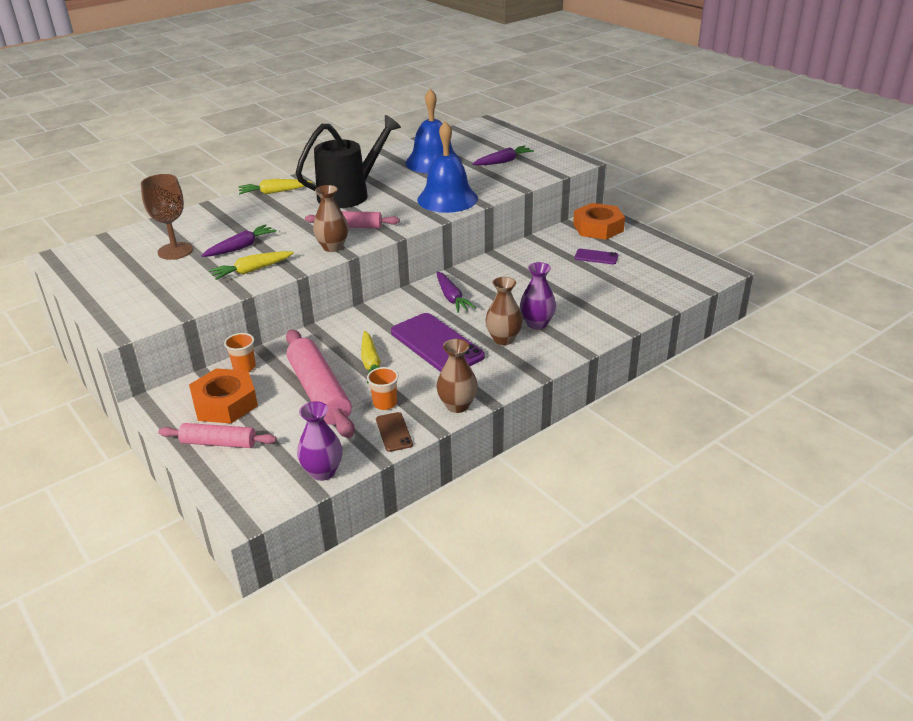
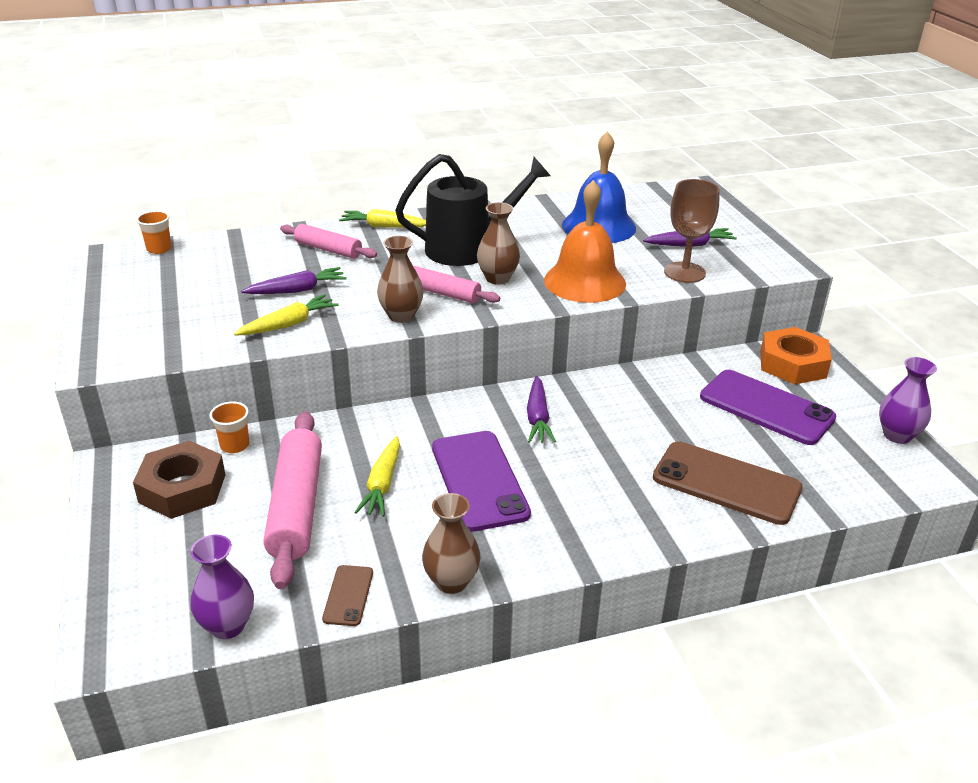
camera: 20 degrees right, 0 degrees up
(175, 251) = (224, 277): brown goblet -> brown goblet (684, 272)
(218, 443) = (140, 542): pink rolling pin -> pink rolling pin (328, 249)
(225, 403) = (182, 488): orange nut -> brown nut
(252, 270) = (288, 324): yellow carrot -> yellow carrot turned 150 degrees clockwise
(385, 403) = (363, 548): orange cup -> orange cup (159, 249)
(447, 199) = (584, 281): blue bell -> orange bell
(503, 339) = (570, 498): brown vase -> brown vase (497, 278)
(537, 324) = (628, 487): purple vase -> purple vase (897, 435)
(596, 257) = (766, 407): purple phone -> purple phone, size x2.09
(596, 306) = (726, 483): none -> brown phone

